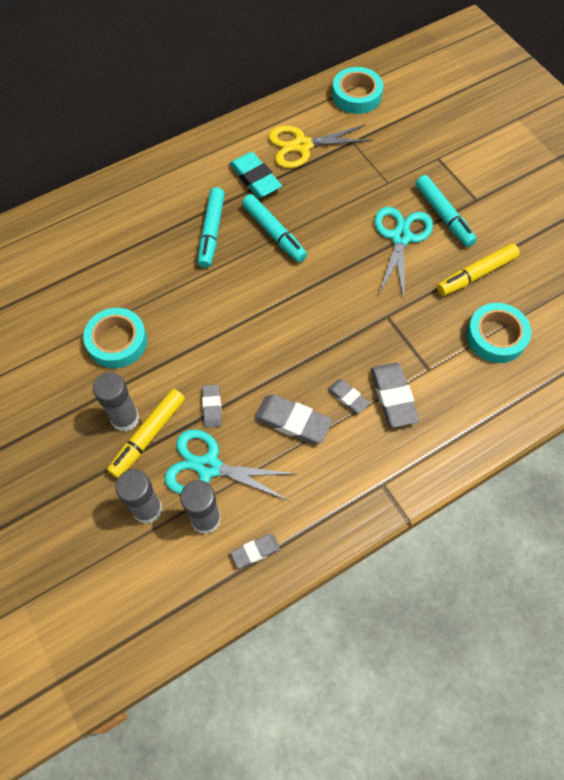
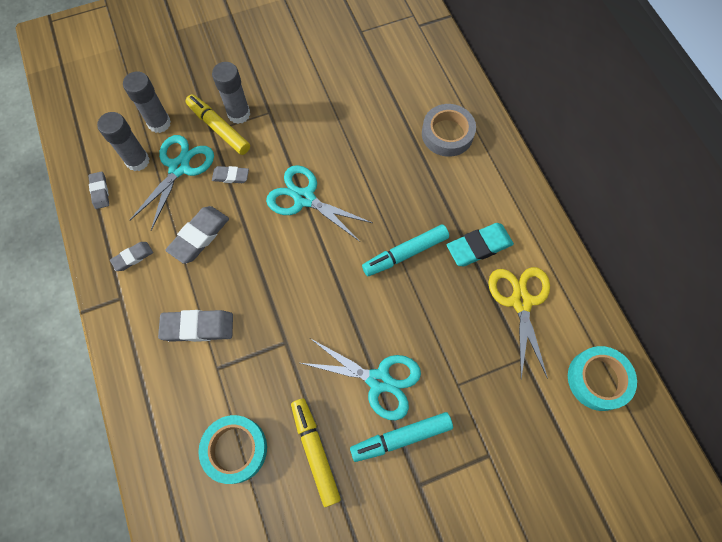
camera: 100 degrees right, 5 degrees up
(117, 341) = (311, 113): turquoise tape -> none
(132, 214) = (447, 134): none -> grey tape
(211, 232) = (415, 197): turquoise marker -> none
(228, 328) = (304, 198): none -> turquoise scissors
(348, 397) = (208, 287): grey eraser -> grey eraser (133, 257)

